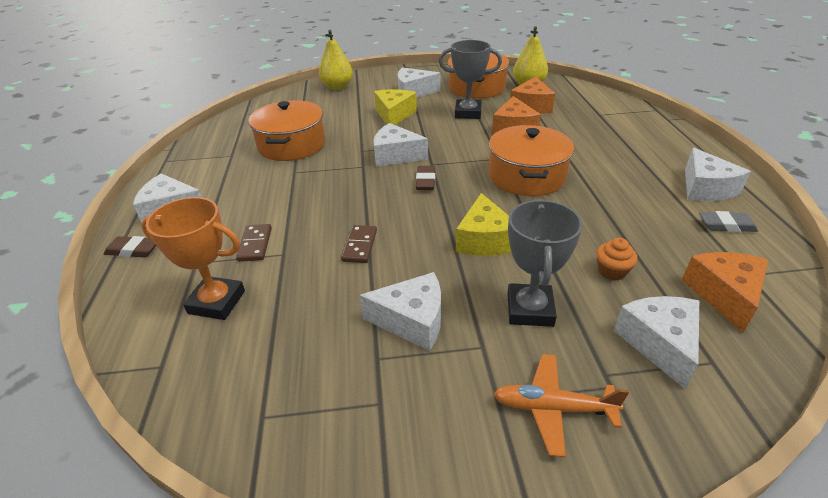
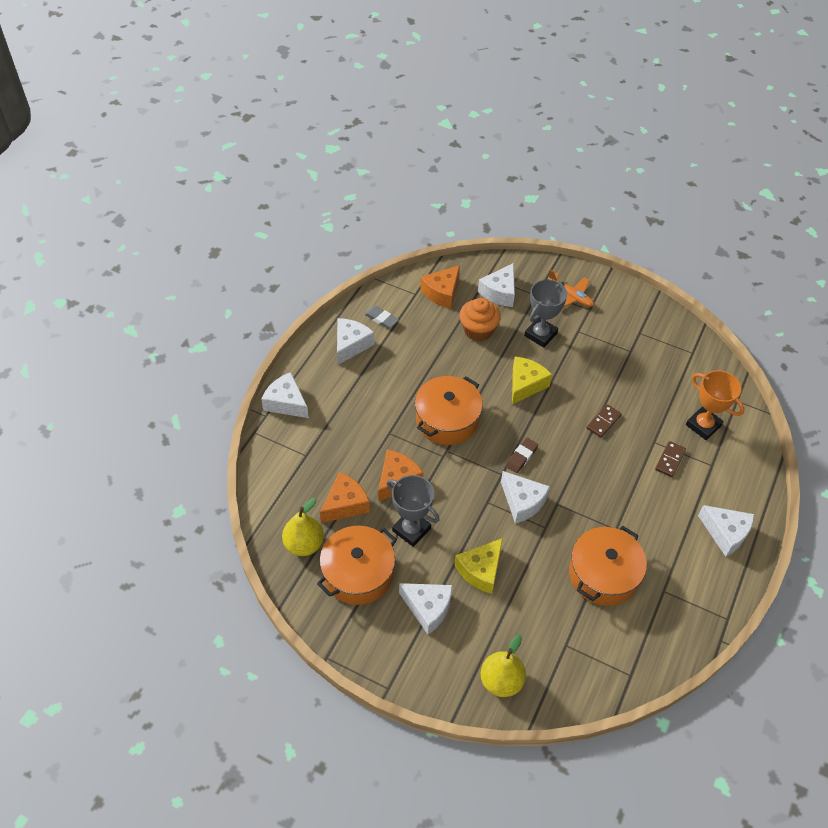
camera: 150 degrees left, 15 degrees up
(133, 250) = (754, 500): brown eraser -> none
(412, 321) = (602, 359): white cheese -> white cheese (286, 403)
(612, 271) = (478, 330): orange cupcake -> orange cupcake, size x1.76

